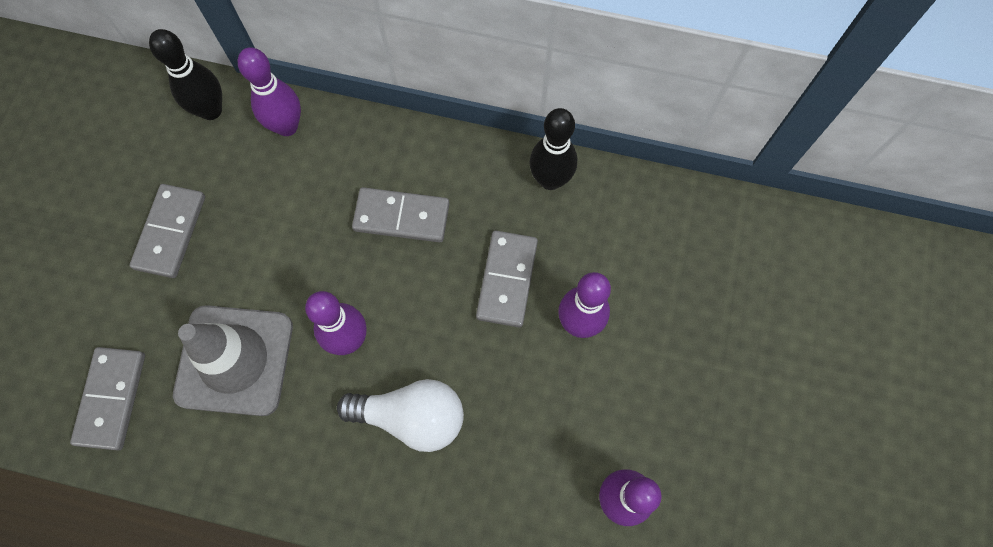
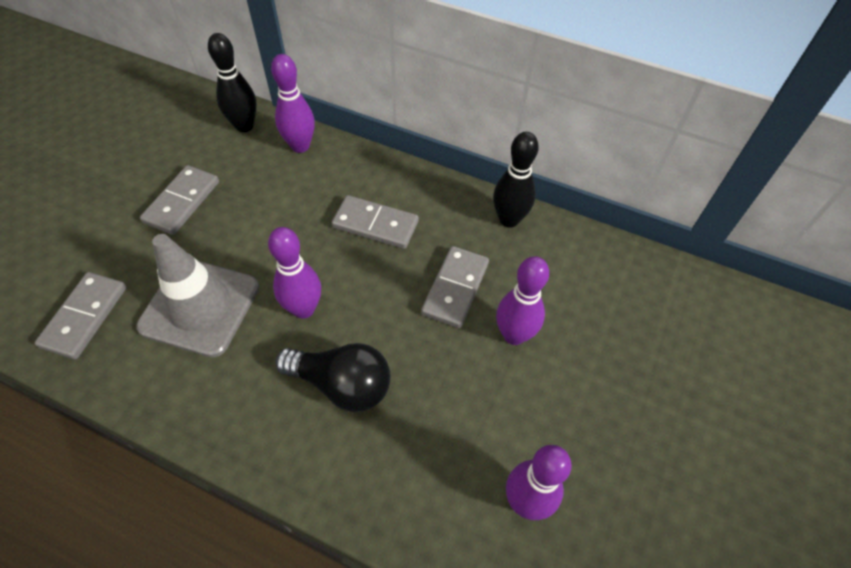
camera: 10 degrees right, 15 degrees down
(412, 417) = (342, 384): white light bulb -> black light bulb

